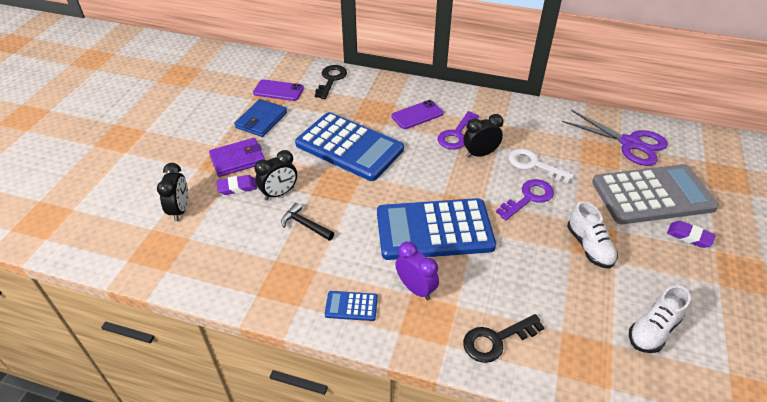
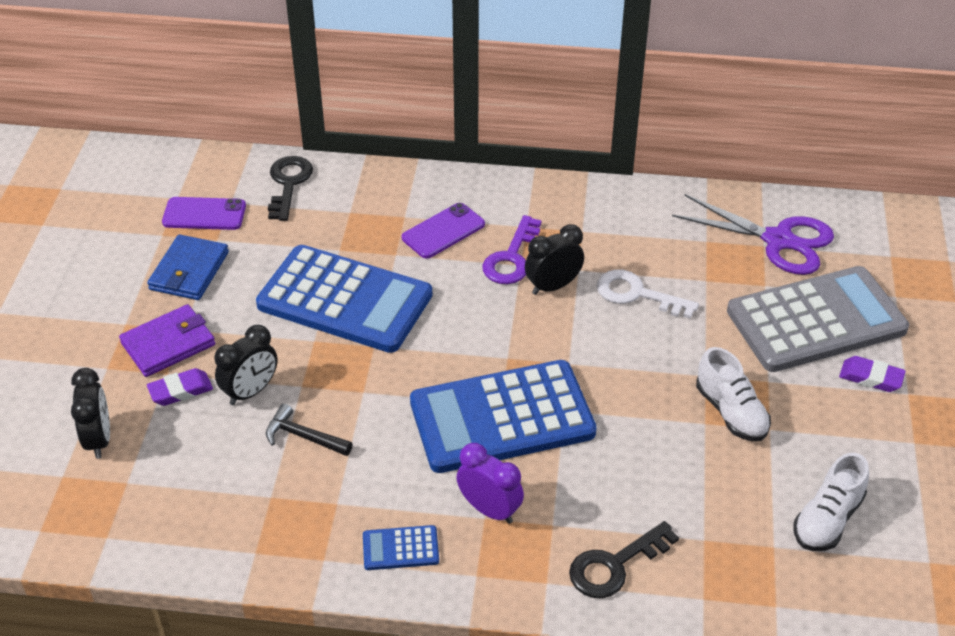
camera: 10 degrees left, 0 degrees up
(528, 198) = (635, 349): purple key -> none

